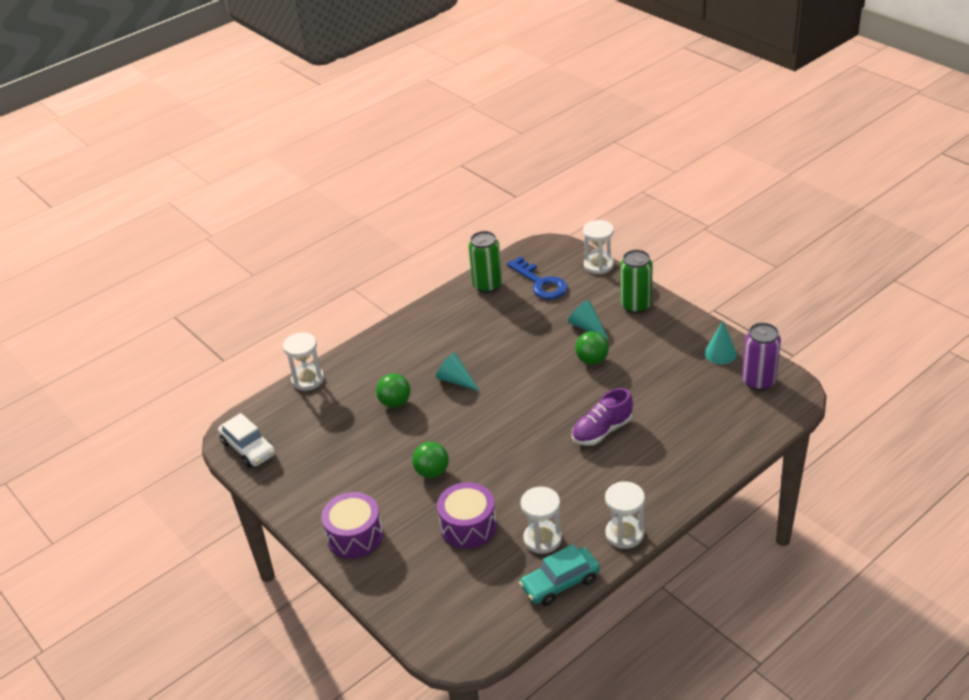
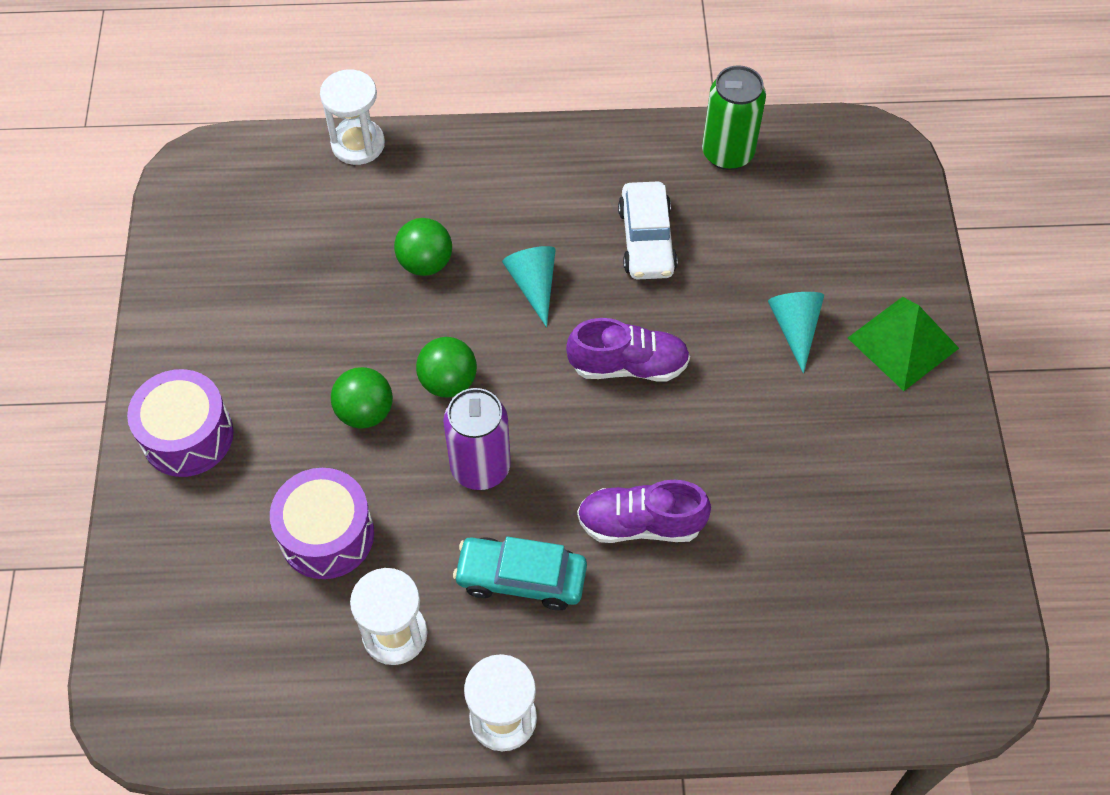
camera: 35 degrees right, 20 degrees up
(248, 448) = (196, 200): white car -> white car (646, 240)
(532, 382) = (628, 365): none -> purple shoe
(540, 283) = (805, 202): blue key -> none
(560, 583) = (349, 723): turquoise car -> turquoise car (521, 578)
(592, 360) = (745, 392): green ball -> green ball (448, 382)
(598, 265) = (920, 230): white hourglass -> none
(635, 305) = (903, 342): green can -> green pyramid
(720, 353) = (943, 524): turquoise cone -> none
(758, 381) = (950, 619): purple can -> purple can (480, 467)

